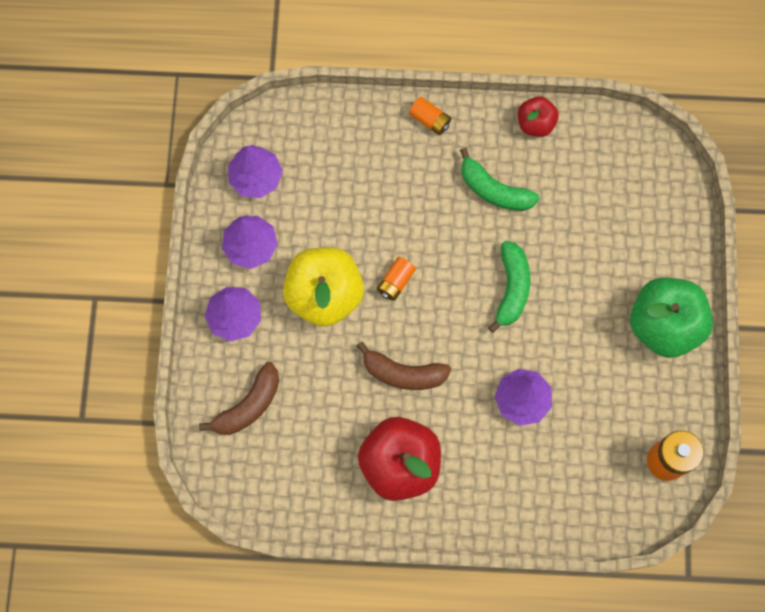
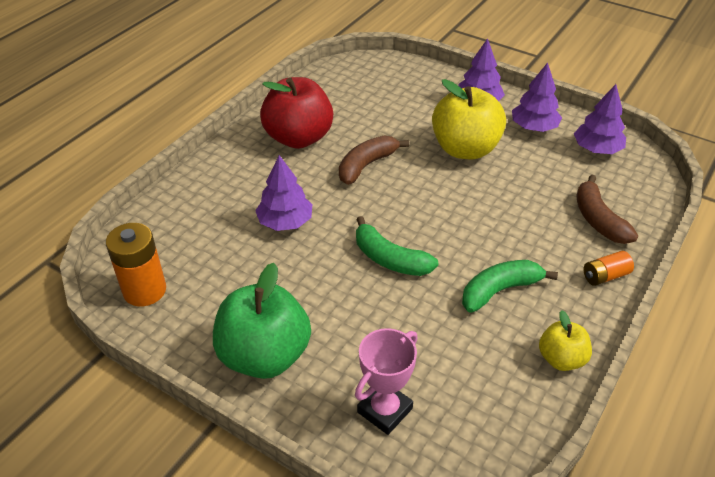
camera: 120 degrees right, 30 degrees down
(249, 405) = (405, 87): brown banana -> brown banana (598, 220)
(396, 282) = (449, 190): orange battery -> none
(535, 124) = (561, 359): red apple -> yellow apple
(653, 218) = (385, 410): none -> pink trophy

